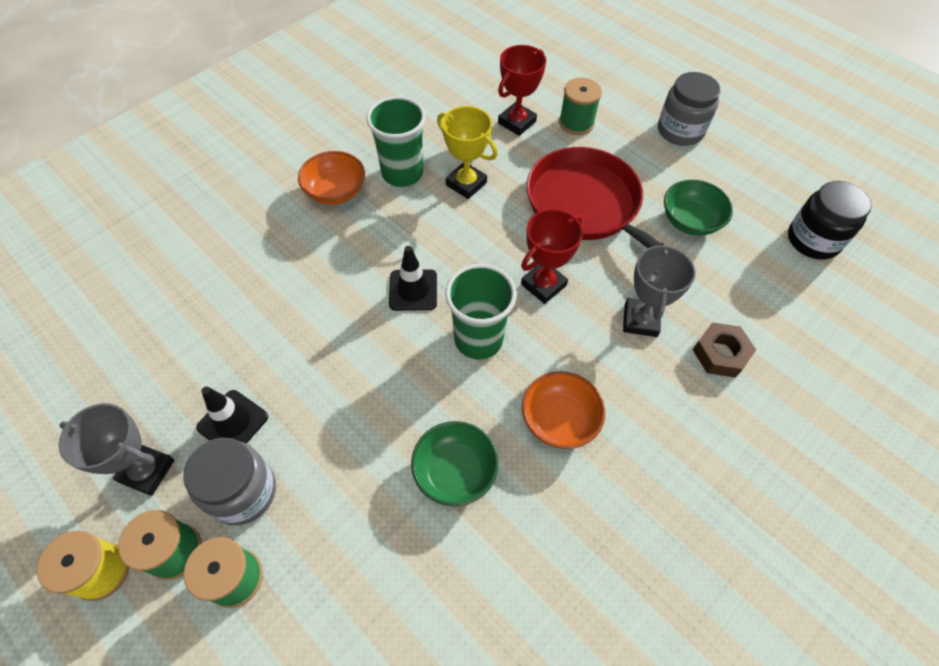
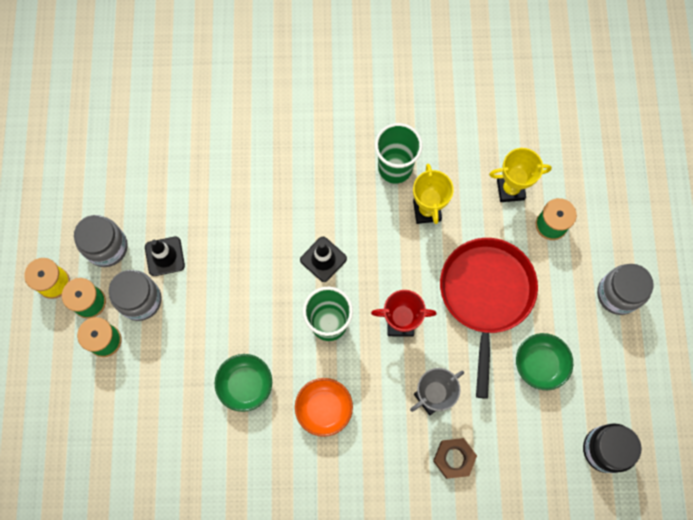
camera: 45 degrees right, 15 degrees up
(147, 471) = (107, 247): grey trophy -> grey jar
(335, 191) = (342, 147): orange bowl -> none
(517, 122) = (510, 189): red trophy -> yellow trophy

